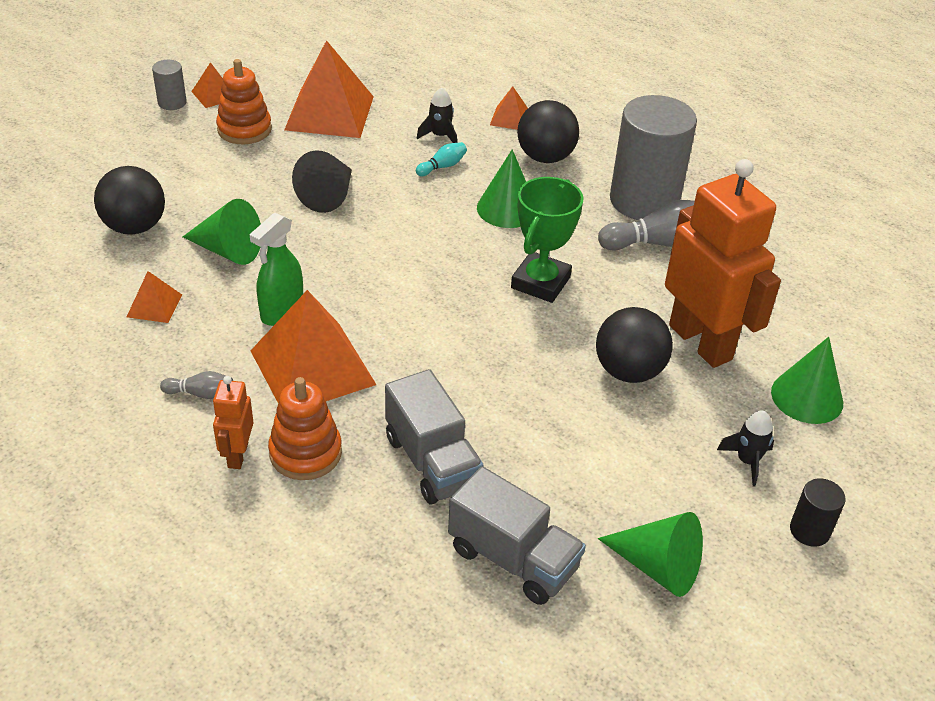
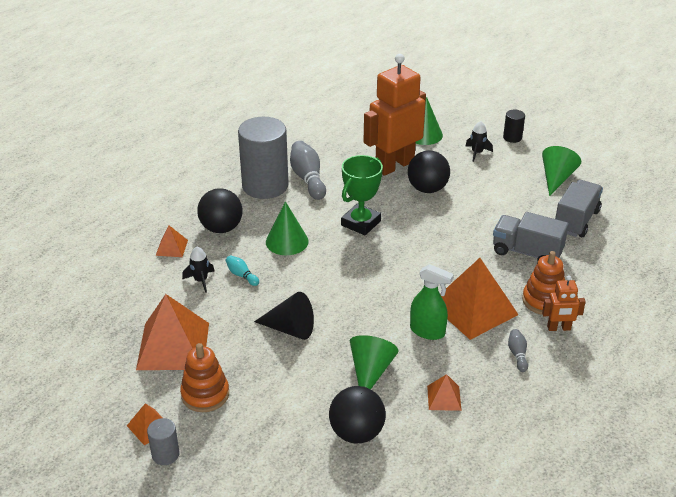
camera: 95 degrees left, 5 degrees down
(432, 462) = (527, 252): grey truck -> grey truck turned 120 degrees counterclockwise
(540, 282) = (361, 223): green trophy -> green trophy turned 75 degrees counterclockwise

